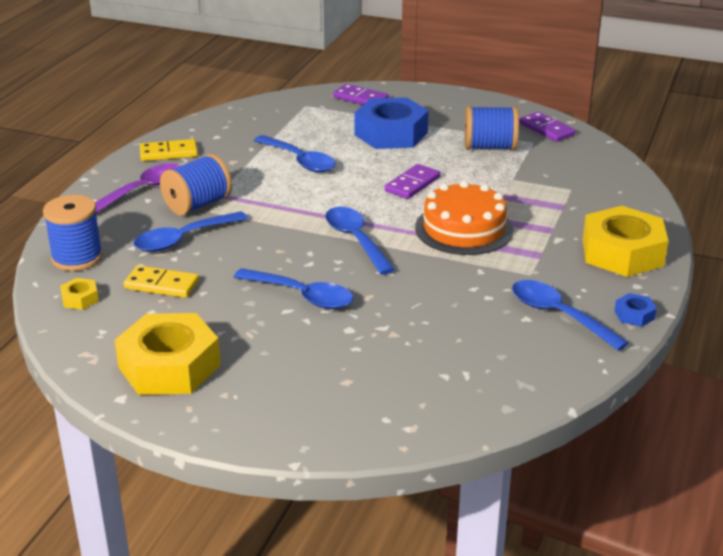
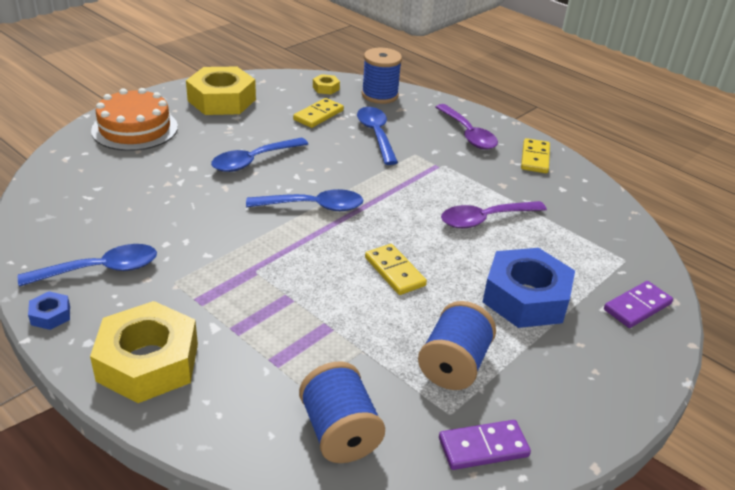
camera: 110 degrees right, 5 degrees up
(197, 205) = (428, 151): blue spool -> blue spool (339, 432)
(300, 161) = (485, 219): blue spoon -> purple spoon
(412, 184) = (395, 271): purple domino -> yellow domino
(464, 229) = (284, 272): orange cake -> orange cake (135, 128)

